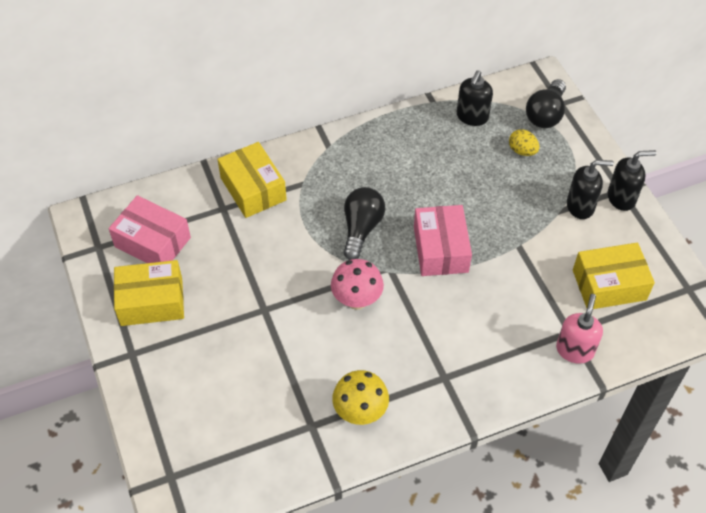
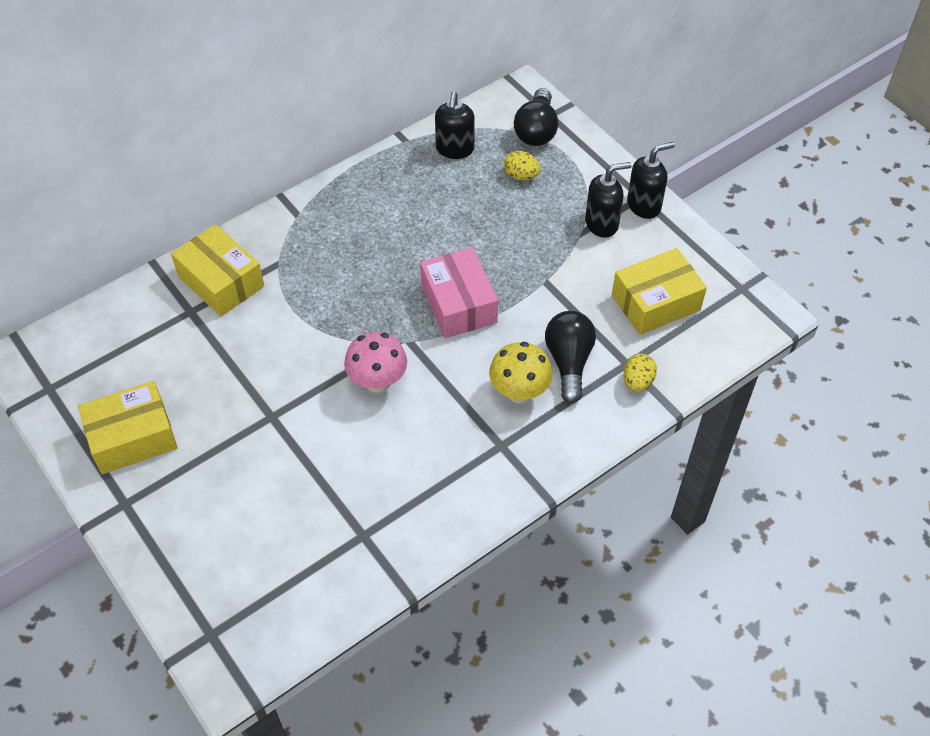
camera: 15 degrees left, 0 degrees up
(152, 242) = (115, 368): pink box -> none
(360, 412) = (415, 506): yellow mushroom -> yellow mushroom (519, 392)
(361, 228) = (361, 300): black light bulb -> black light bulb (569, 362)
(574, 350) = (637, 382): pink soap dispenser -> yellow egg

